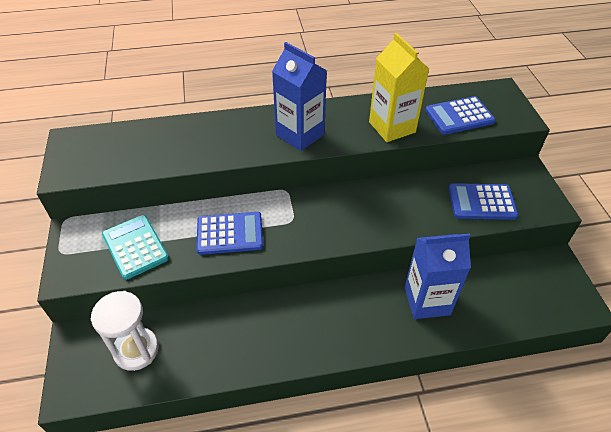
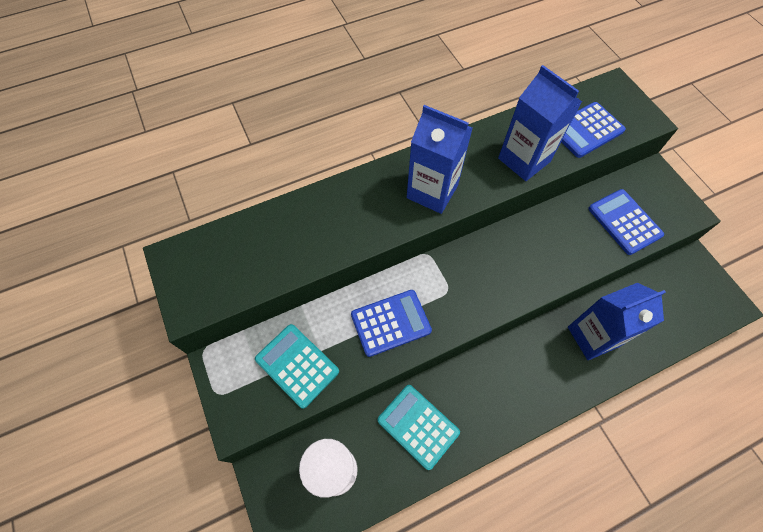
camera: 15 degrees left, 15 degrees up
(227, 334) = (418, 426): none -> turquoise calculator
(392, 127) = (524, 160): yellow carton -> blue carton
(482, 202) = (624, 222): blue calculator -> blue calculator turned 75 degrees clockwise

